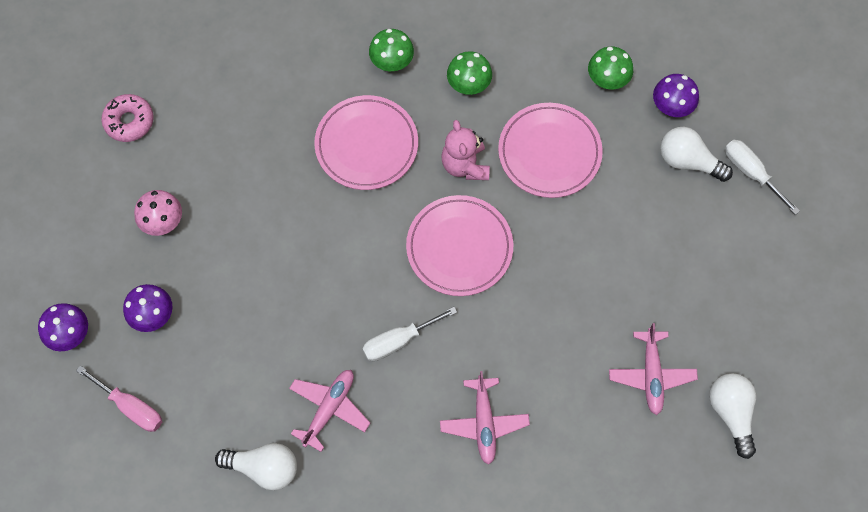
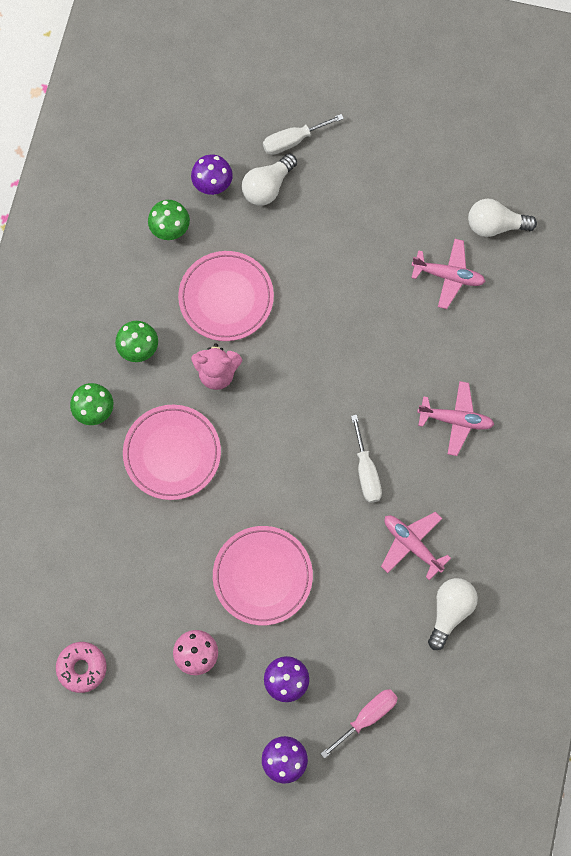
camera: 75 degrees left, 5 degrees up
(459, 247) = (294, 398): pink plate -> pink plate (262, 576)

